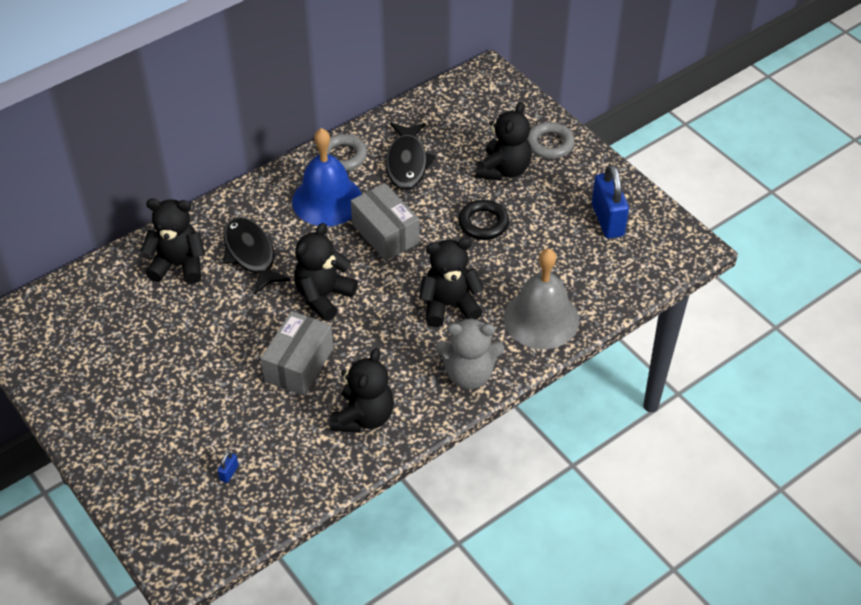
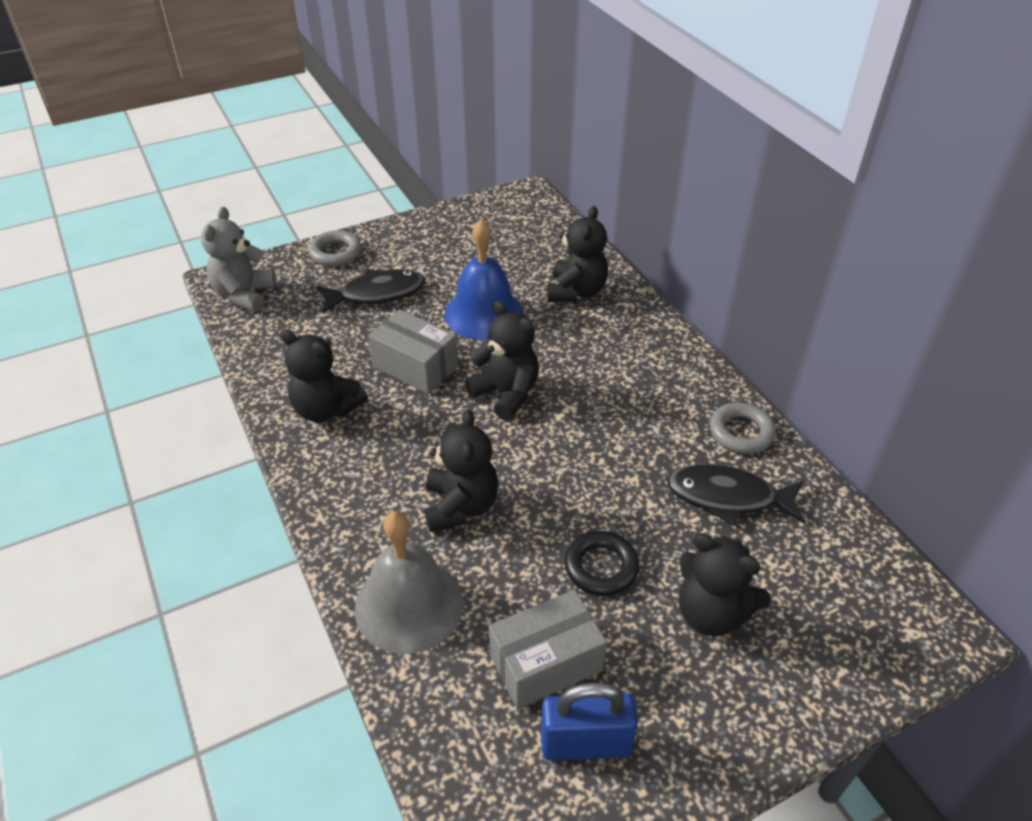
camera: 100 degrees right, 5 degrees down
(229, 473) = (305, 312): blue padlock -> none
(251, 254) = (582, 342): black fish -> black fish (377, 294)
(327, 200) = (661, 410): blue bell -> blue bell (484, 313)
(385, 234) = (596, 459): grey box -> grey box (545, 662)
(469, 374) = (346, 509): grey teddy bear -> grey teddy bear (244, 295)
(550, 144) = (772, 692): grey ring -> grey ring (335, 253)

